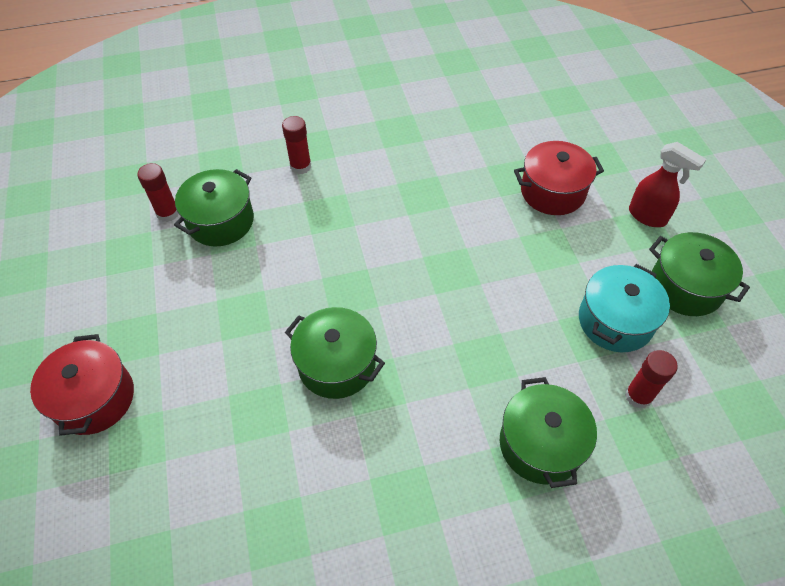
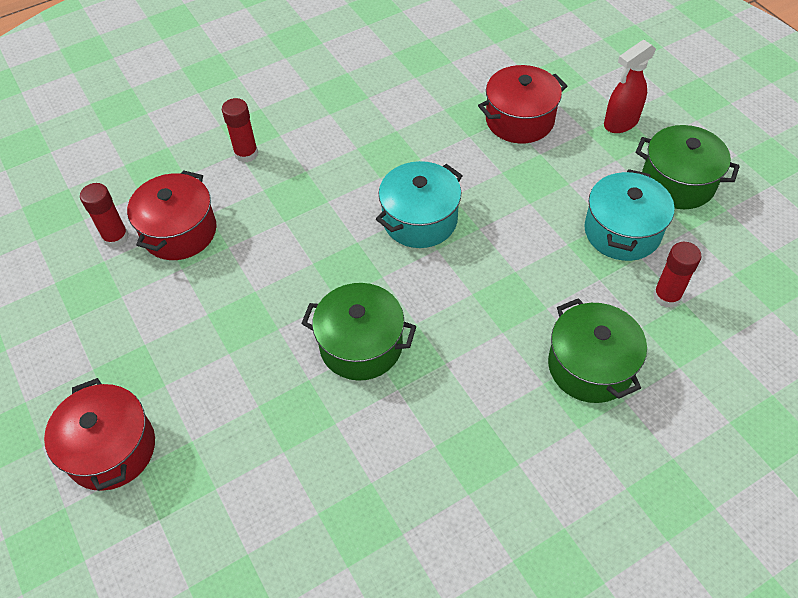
camera: 15 degrees left, 0 degrees up
(221, 221) = (179, 231): green pot -> red pot
(429, 262) = (420, 220): none -> turquoise pot
(647, 216) = (620, 123): red spray bottle -> red spray bottle turned 120 degrees clockwise

